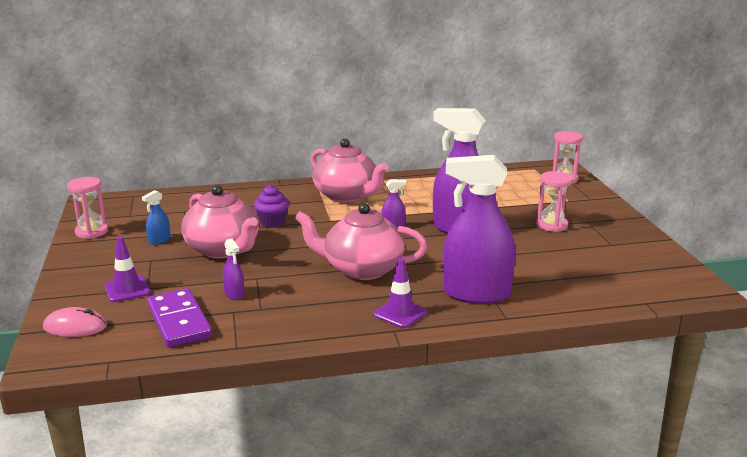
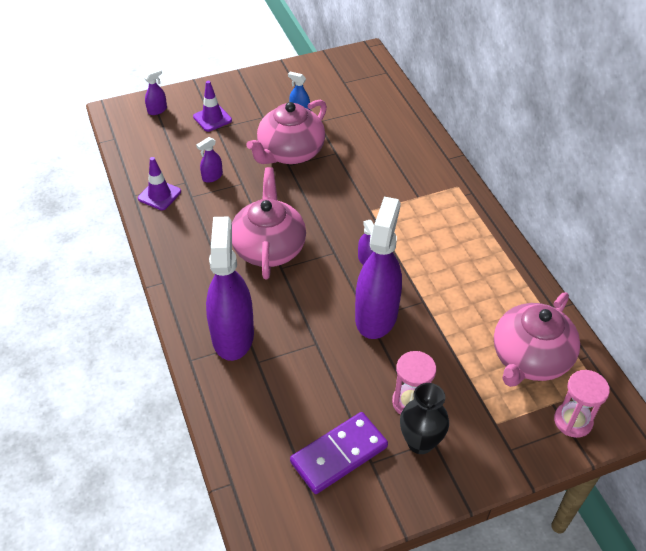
camera: 80 degrees right, 25 degrees up
(75, 327) = (157, 110): pink mouse -> purple spray bottle
(91, 232) = (306, 72): pink hourglass -> none
(179, 321) = (168, 157): purple domino -> purple domino (339, 454)
(272, 222) = (353, 171): purple cupcake -> none
(347, 195) = (437, 213): pink teapot -> pink teapot (529, 359)
(400, 313) = (191, 283): purple traffic cone -> purple traffic cone (159, 195)
(589, 226) = (420, 442): none -> black vase

